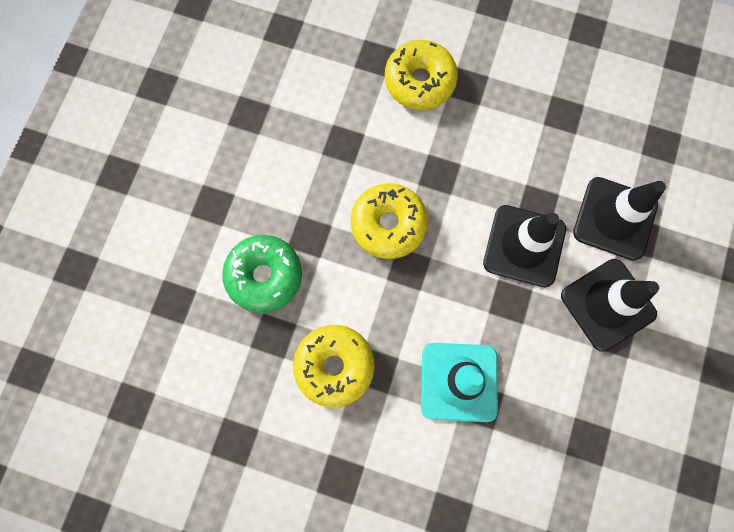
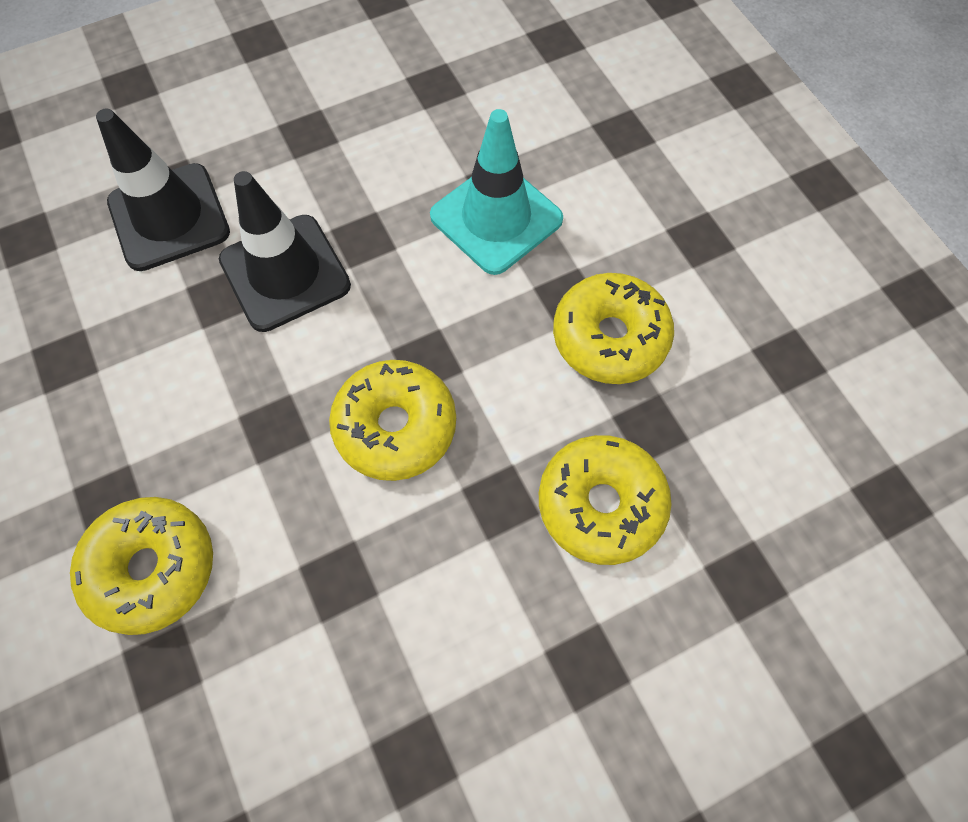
camera: 135 degrees left, 10 degrees down
(264, 276) = (600, 504): green donut -> yellow donut
(607, 304) = (280, 159): black traffic cone -> none

